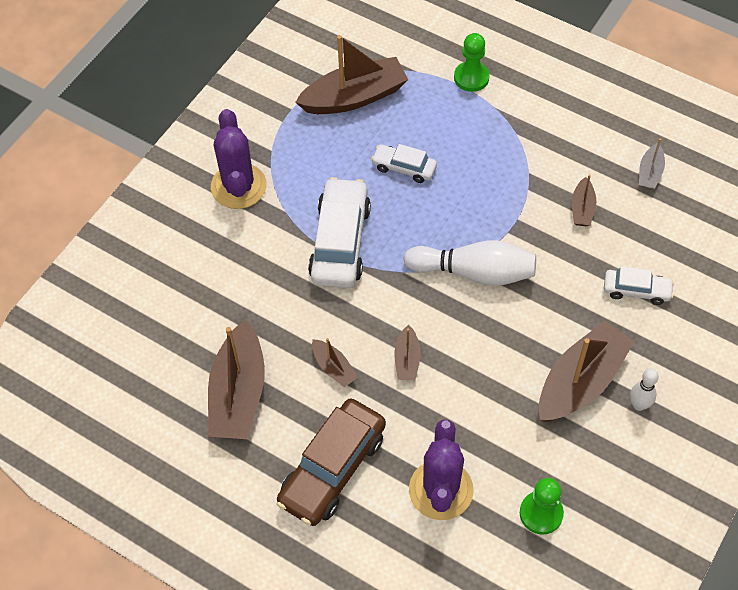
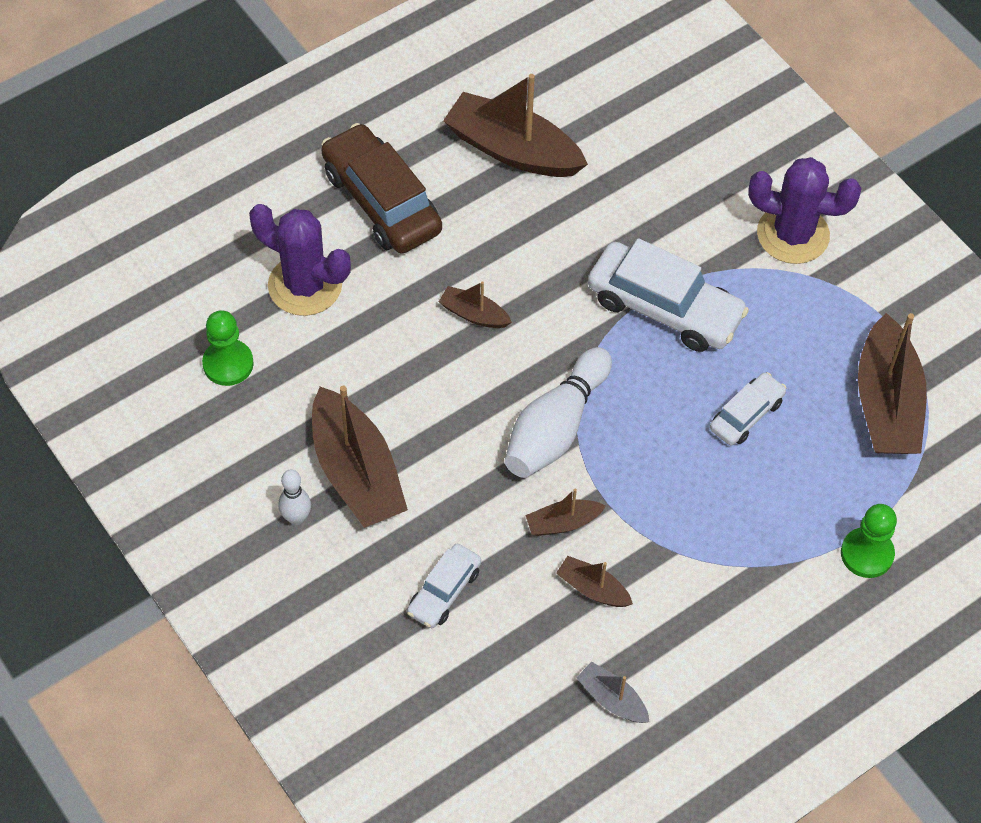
camera: 110 degrees right, 0 degrees up
(333, 367) = (499, 243): brown boat -> brown boat (563, 523)

